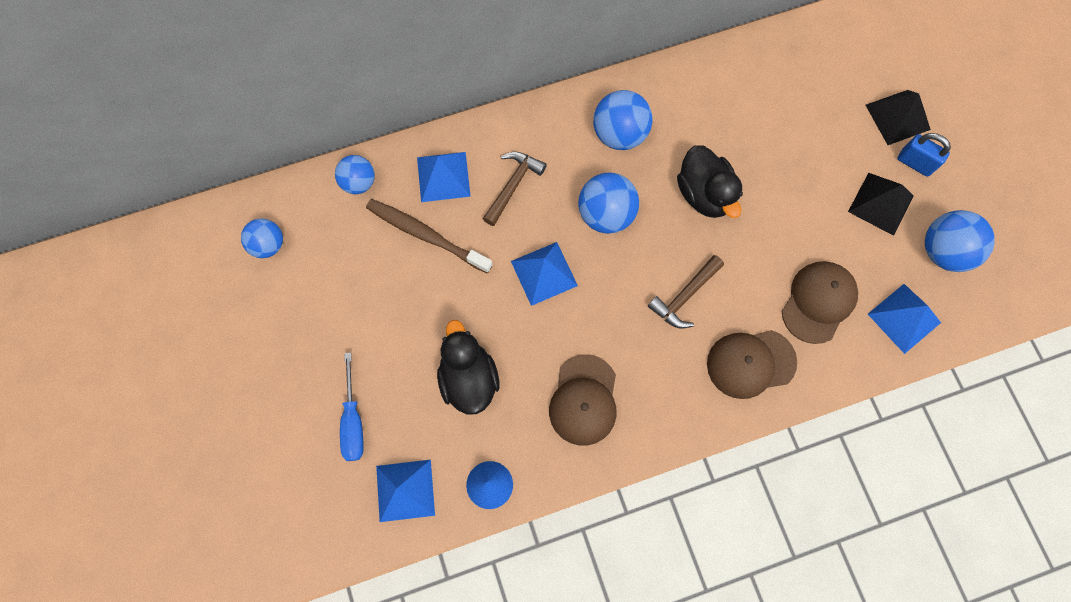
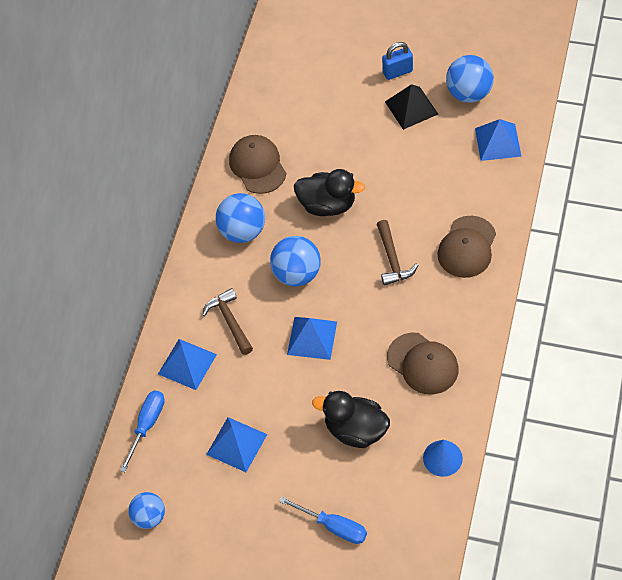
camera: 50 degrees left, 15 degrees down
(359, 182) = (147, 425): blue ball -> blue screwdriver
(405, 490) = (409, 517): blue pyramid -> blue pyramid (236, 444)
(426, 235) = (225, 400): brown toothbrush -> none
(818, 302) = (453, 183): brown cap -> brown cap (257, 166)
(897, 117) = (358, 62): black pyramid -> none

